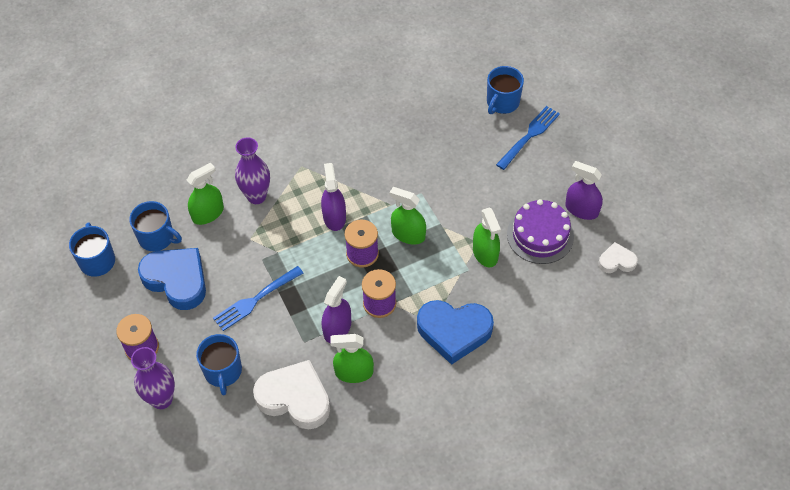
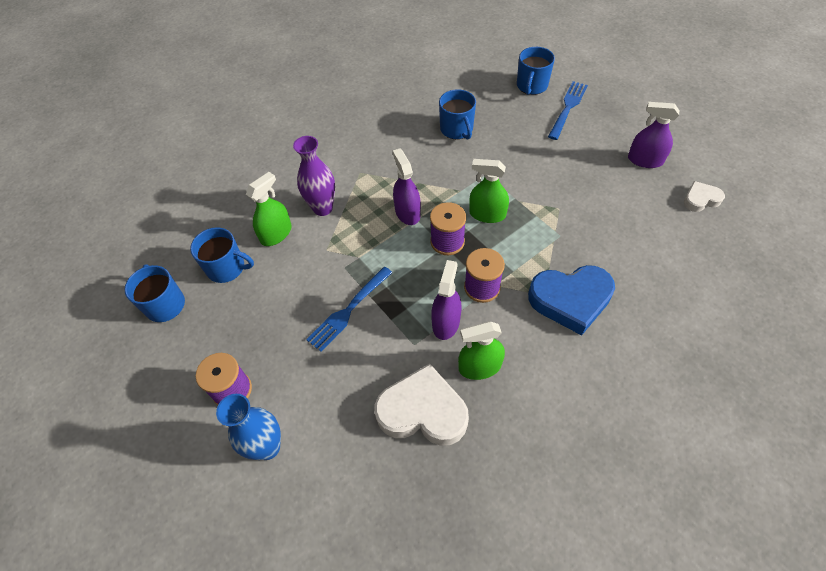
camera: 10 degrees left, 0 degrees up
(162, 399) = (267, 447): purple vase -> blue vase
(177, 280) = (257, 307): blue heart -> none
(223, 371) = (332, 398): blue mug -> blue mug (457, 129)
(485, 253) = (570, 217): green spray bottle -> none
(540, 235) = (616, 190): purple cake -> none

